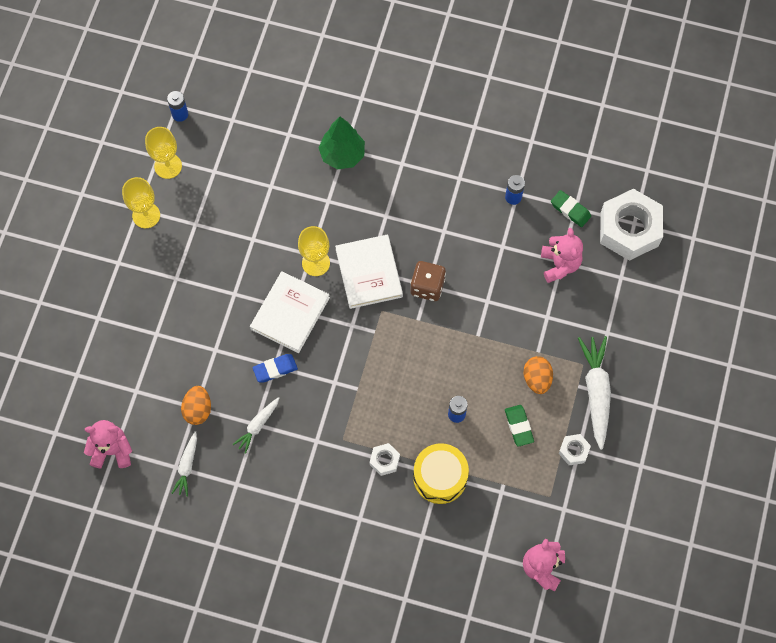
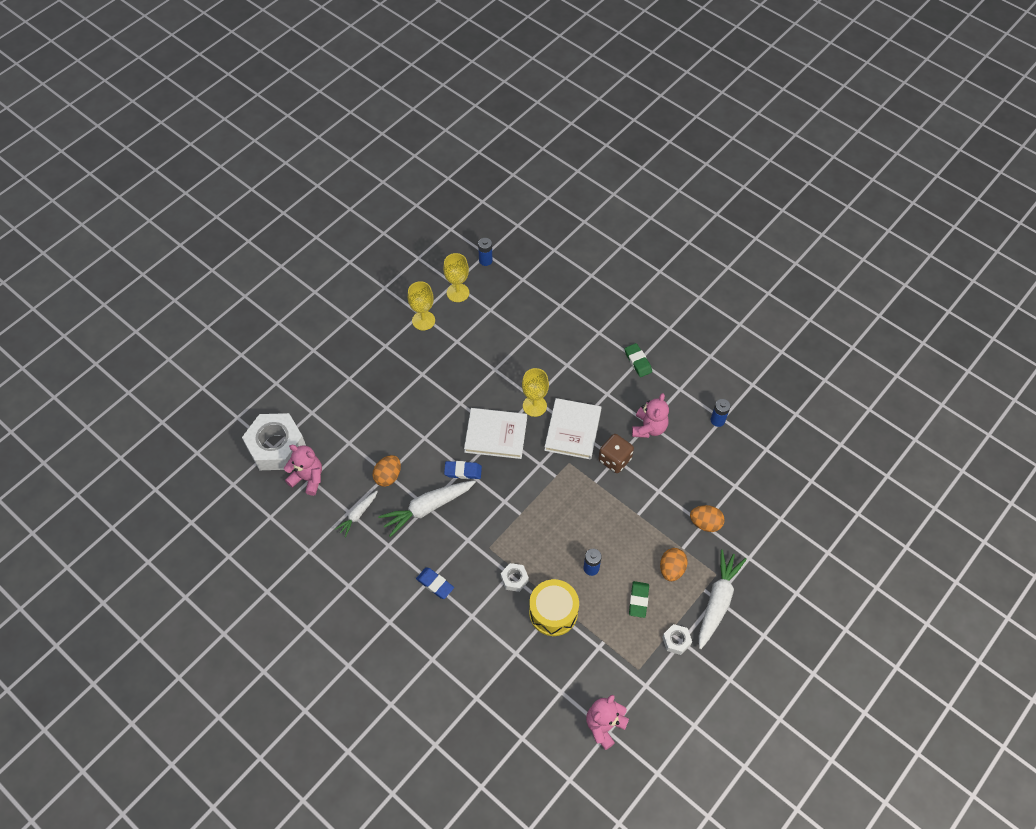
camera: 25 degrees right, 10 degrees down
(257, 426) = (427, 508): white carrot -> white carrot, size x1.79
(290, 313) = (496, 435): white book -> white book turned 45 degrees clockwise
(306, 503) = (435, 584): none -> blue eraser
(342, 155) = (594, 336): green tree -> none
(549, 315) = (705, 523): none -> orange egg
(559, 264) = (732, 487): pink teddy bear -> pink teddy bear (649, 428)
(570, 210) = (761, 449): green eraser -> green eraser (638, 362)
(629, 229) = (804, 484): white nut -> white nut (276, 447)

